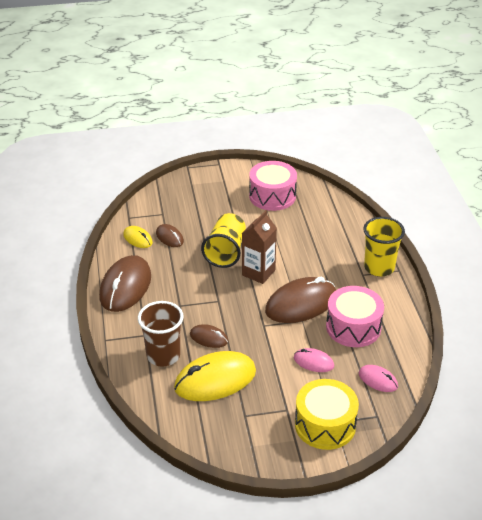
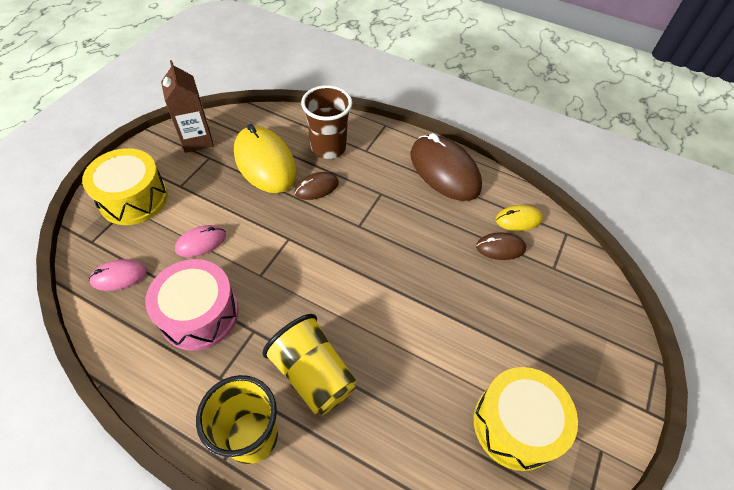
camera: 125 degrees right, 15 degrees up
(215, 380) = (265, 162): yellow mouse -> yellow mouse turned 45 degrees counterclockwise
(226, 251) = (432, 283): yellow cup -> yellow cup (313, 374)
(258, 273) = (368, 289): brown carton -> brown carton (197, 140)
(272, 196) = (515, 425): pink drum -> yellow drum
(301, 304) = (282, 292): brown mouse -> none

